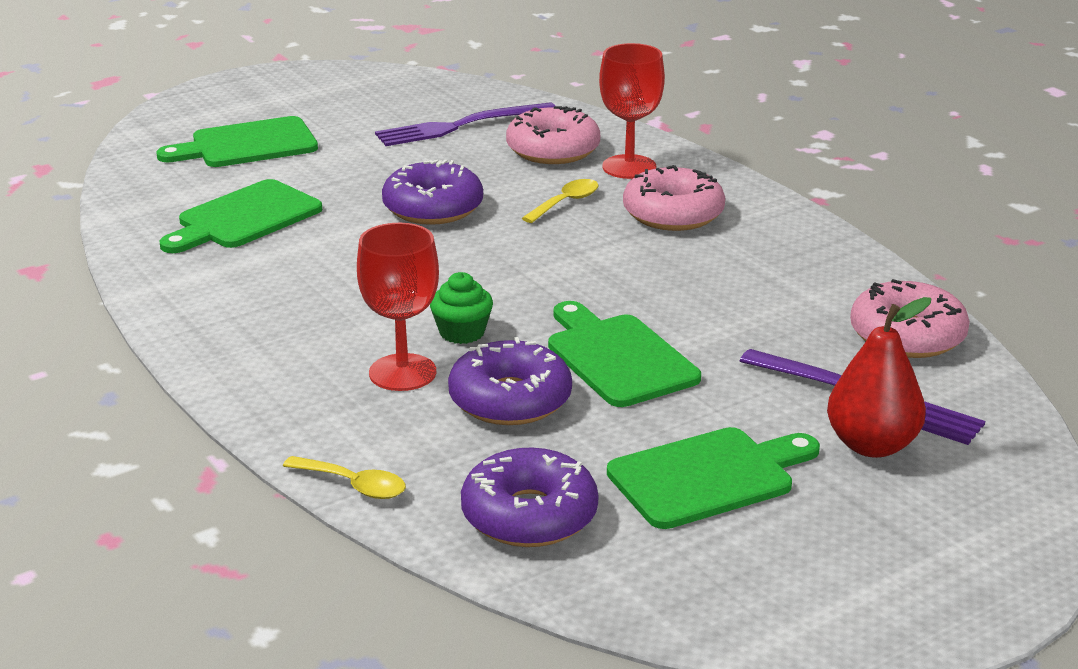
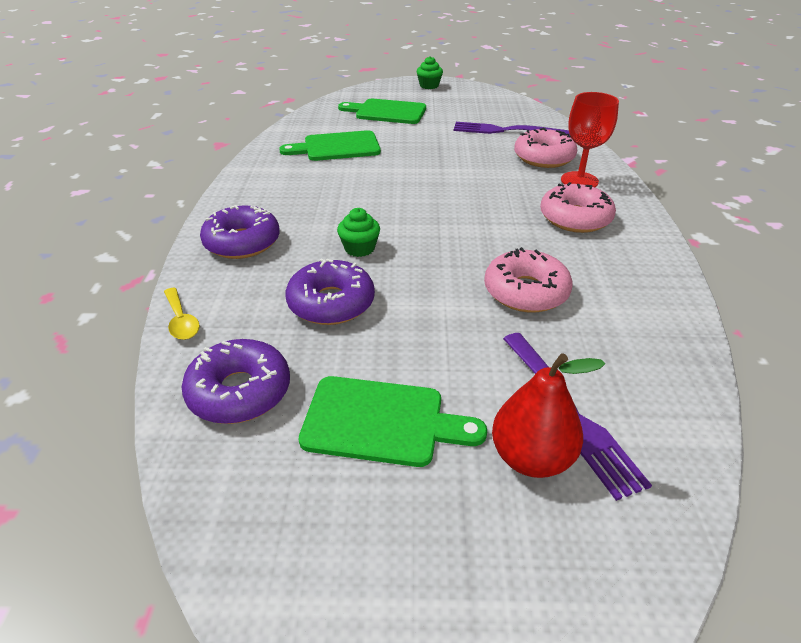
camera: 35 degrees right, 10 degrees up
(257, 86) = (429, 86): none -> green cupcake
(402, 373) = (297, 260): red goblet -> none
(433, 208) = (436, 170): purple donut -> purple donut (242, 242)
(566, 203) = (515, 190): yellow spoon -> none
(617, 358) = (428, 302): green cutting board -> none
(907, 335) = (658, 372): pink donut -> pink donut (526, 292)

